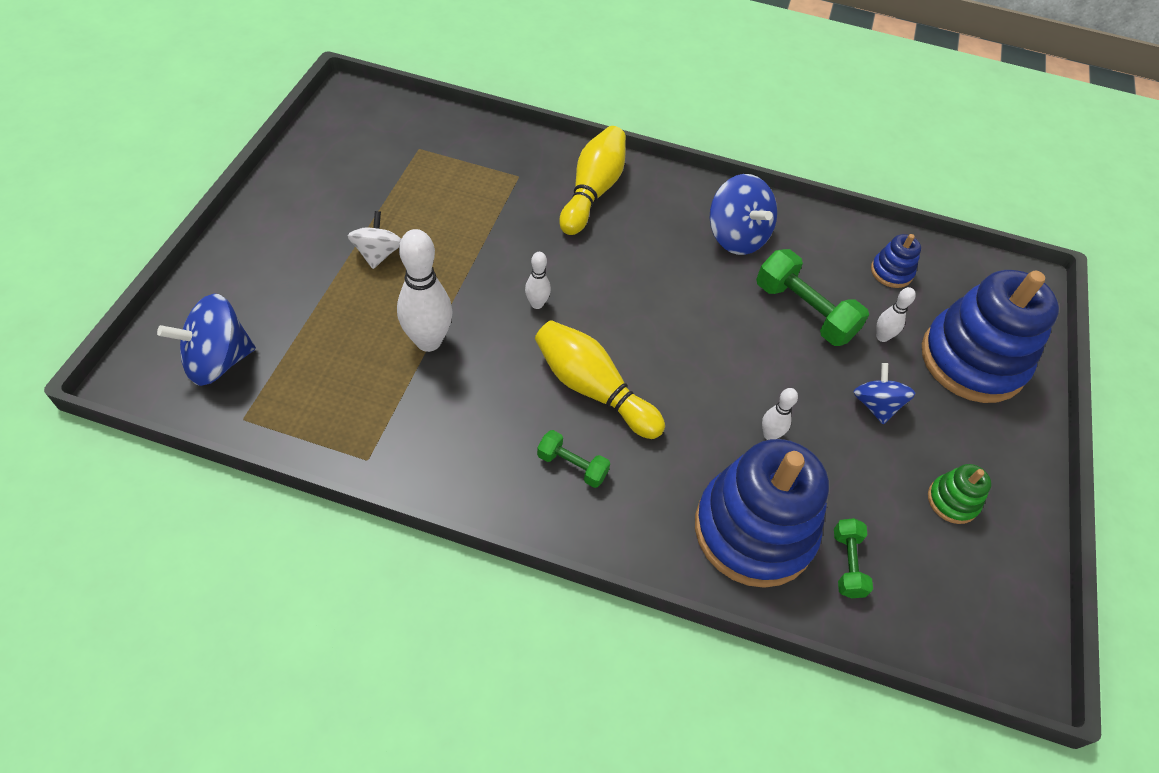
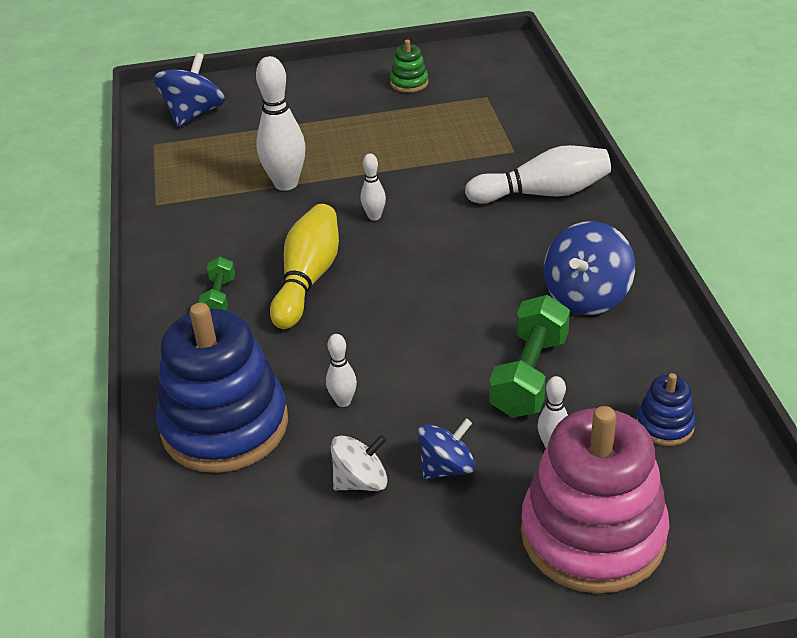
camera: 70 degrees right, 15 degrees down
(218, 360) = (194, 114): blue spinning top -> blue spinning top turned 75 degrees clockwise
(378, 254) = (351, 128): white spinning top -> white spinning top (361, 481)
(593, 191) = (543, 193): yellow bowling pin -> white bowling pin
(847, 564) = (227, 502): green dumbbell -> none
(952, 501) = (363, 567): green stacking toy -> green stacking toy (409, 83)
(972, 360) = (592, 535): blue stacking toy -> pink stacking toy

